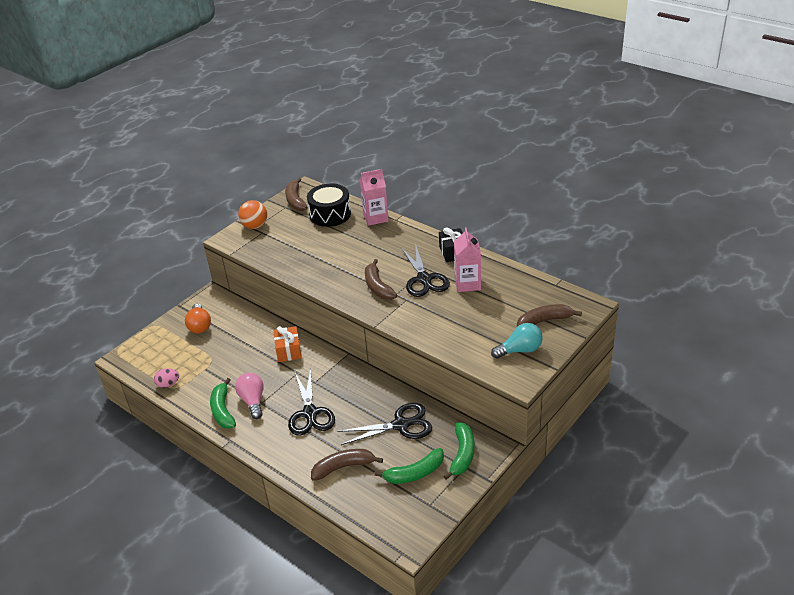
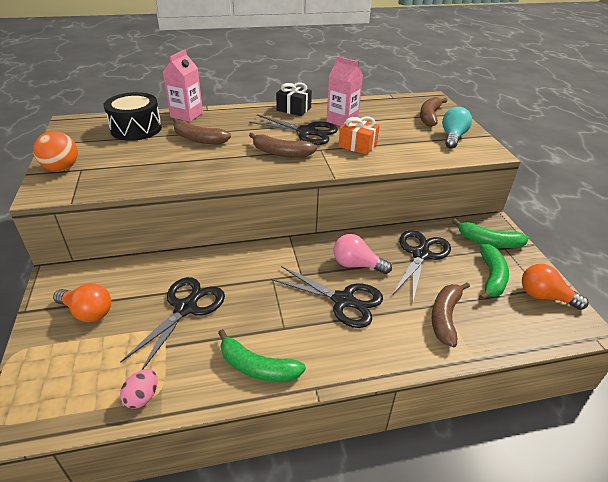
camera: 55 degrees left, 0 degrees up
(237, 356) = (185, 308): none -> black scissors
(253, 401) = (273, 333): pink light bulb -> pink light bulb (356, 265)
(288, 351) = (233, 268): orange gift -> orange gift (357, 145)
(295, 200) = (76, 133): brown banana -> brown banana (198, 139)
(423, 510) = (544, 296): none -> orange light bulb
(462, 454) = (489, 242): green banana -> green banana turned 150 degrees clockwise

